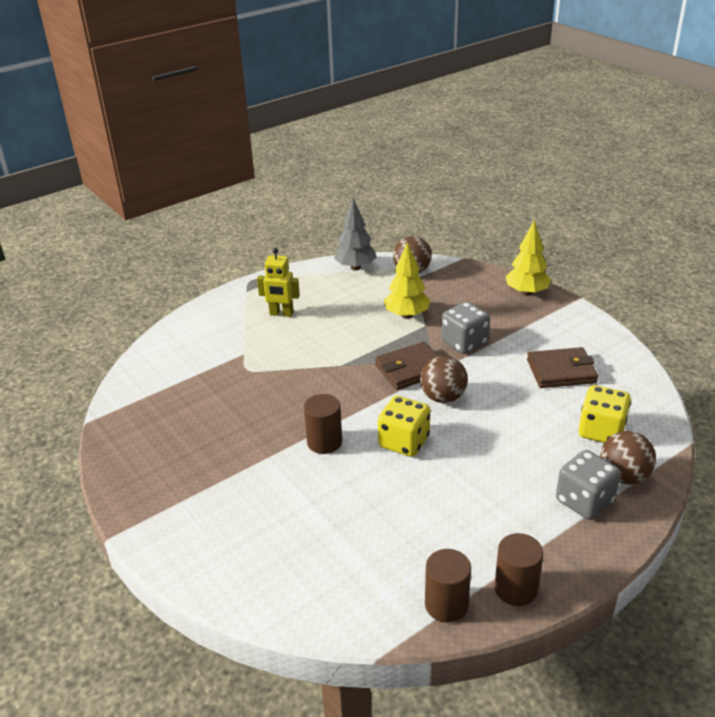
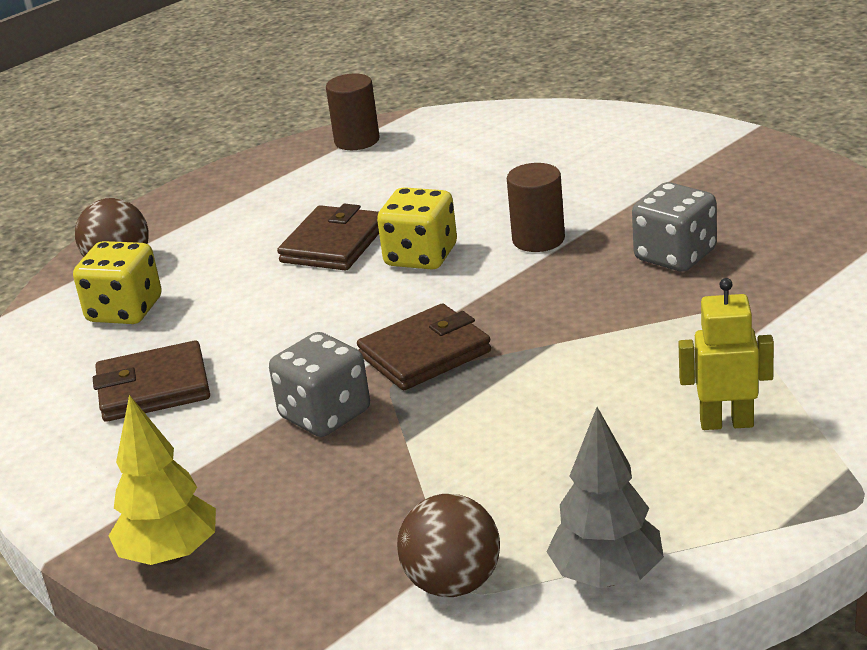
camera: 175 degrees right, 5 degrees down
(406, 315) = (448, 457): yellow tree -> none
(443, 397) = (365, 319): brown ball -> none
(464, 466) = (333, 244): none -> brown wallet
(515, 589) = (283, 160): brown cylinder -> none
(584, 501) = (182, 234): grey dice -> grey dice (675, 256)

